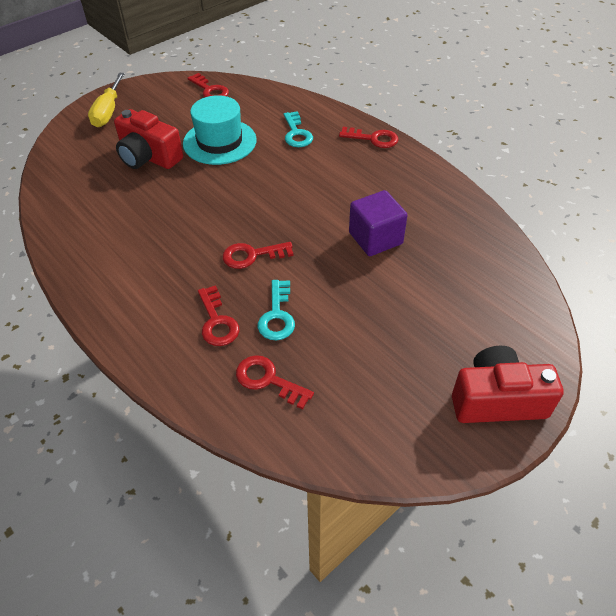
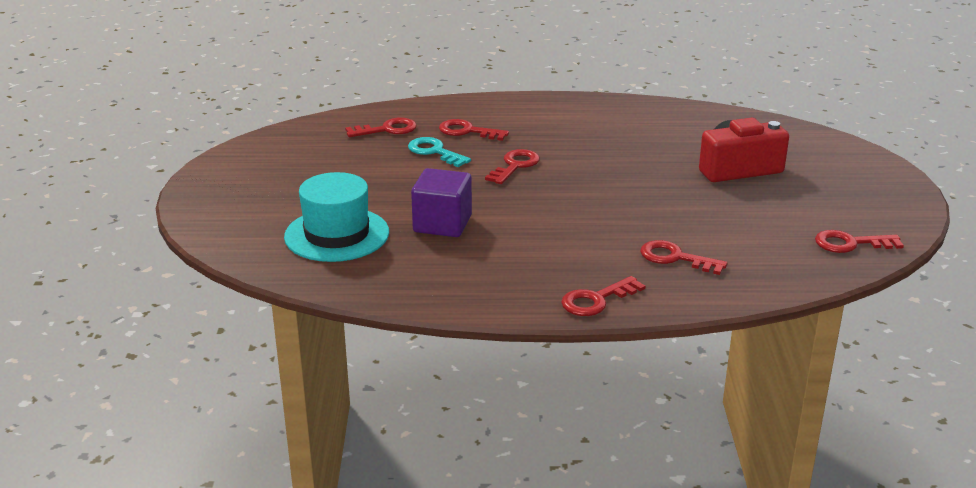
camera: 130 degrees right, 20 degrees down
(108, 112) = (863, 174): yellow screwdriver -> none
(219, 142) = (718, 210): turquoise hat -> turquoise hat (337, 235)
(296, 134) = (675, 258): turquoise key -> red key
(497, 400) = (220, 191): red camera -> none

